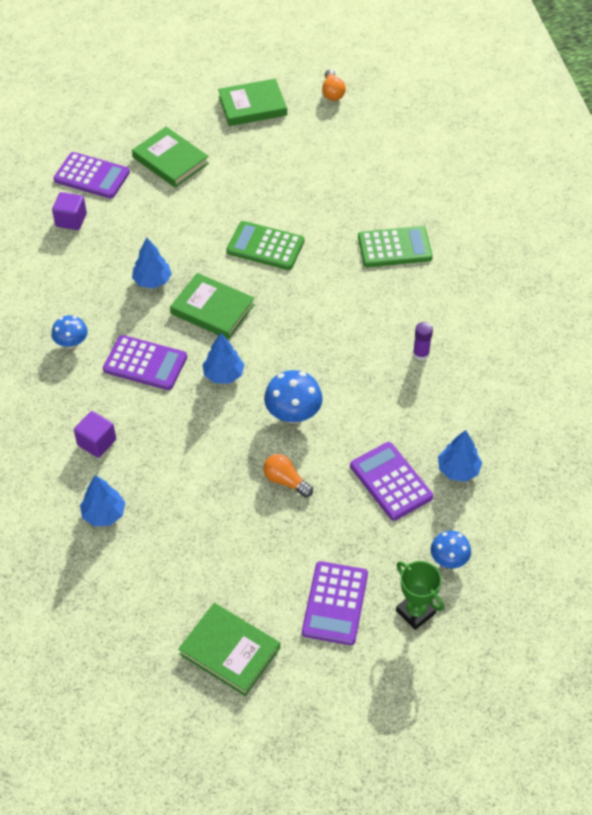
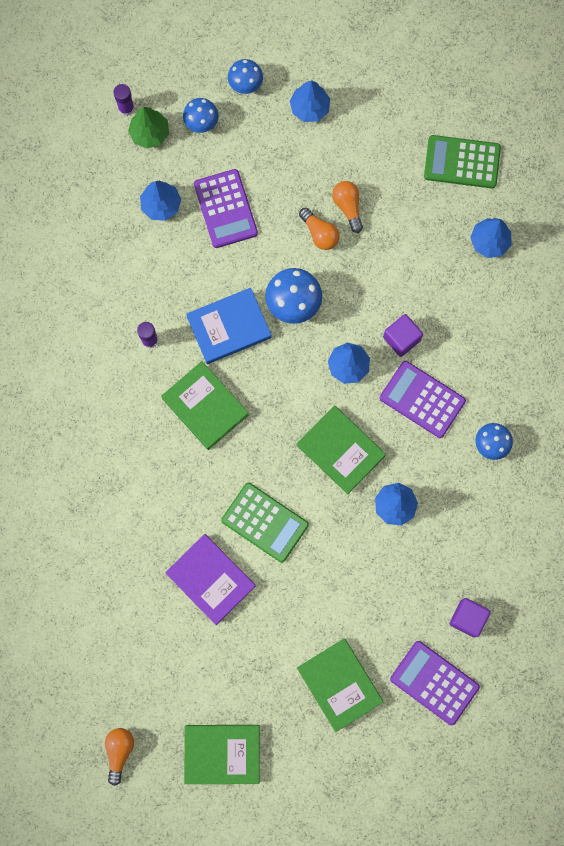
camera: 165 degrees left, 25 degrees up
(97, 442) = (484, 319): purple cube -> purple cube (401, 339)
(229, 651) = (407, 89): green book -> green book (205, 406)
(263, 512) = (348, 207): none -> orange light bulb
(299, 201) = (210, 579): none -> purple book
(335, 603) = (310, 108): purple calculator -> blue tree
(349, 380) = (229, 327): none -> blue book
(394, 247) = (128, 484): green calculator -> green calculator (462, 162)
(415, 612) = (245, 84): green trophy -> blue mushroom
(499, 535) = (149, 133): none -> green tree
(535, 554) = (126, 108): none -> purple glue stick

